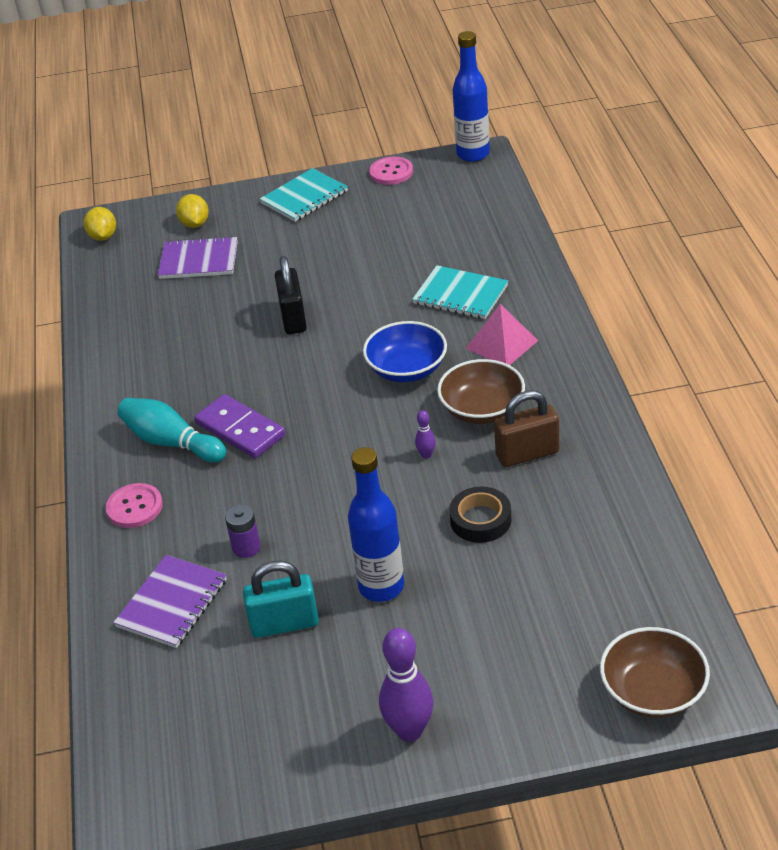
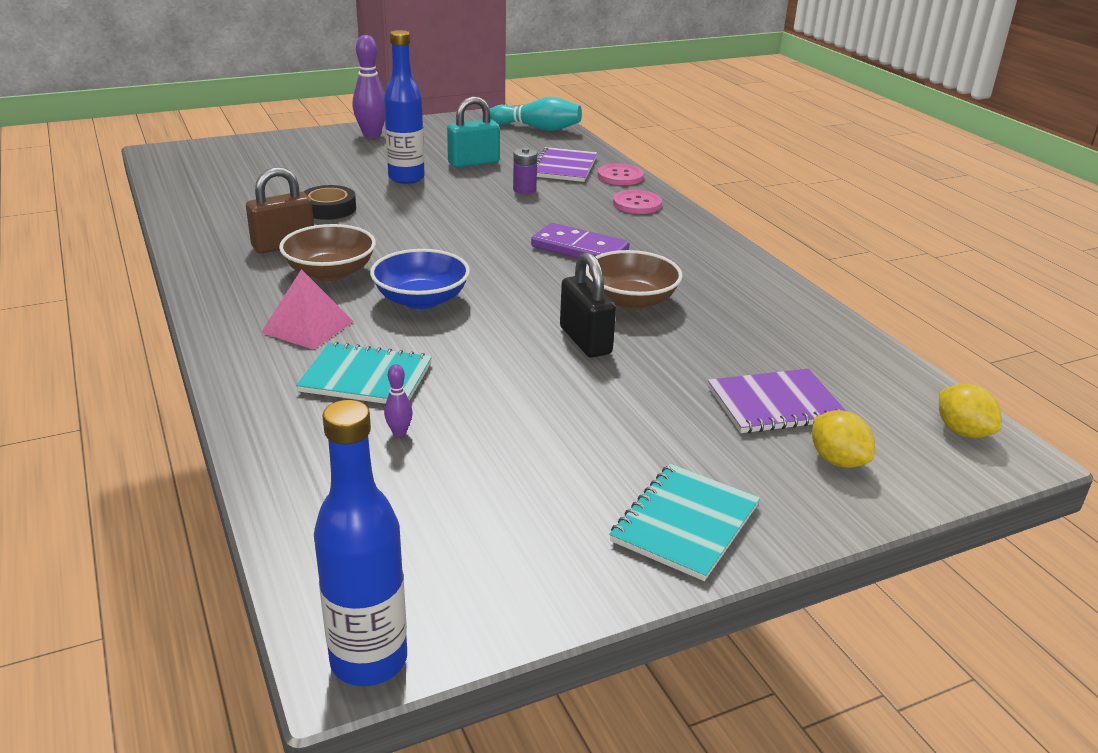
camera: 160 degrees right, 10 degrees down
(171, 442) = (641, 238): turquoise bowling pin -> turquoise bowling pin (538, 128)
(391, 172) = (540, 595): pink button -> pink button (620, 176)
(426, 455) = (384, 241): purple bowling pin -> purple bowling pin (399, 432)
(653, 691) = (206, 150): brown bowl -> brown bowl (631, 300)

